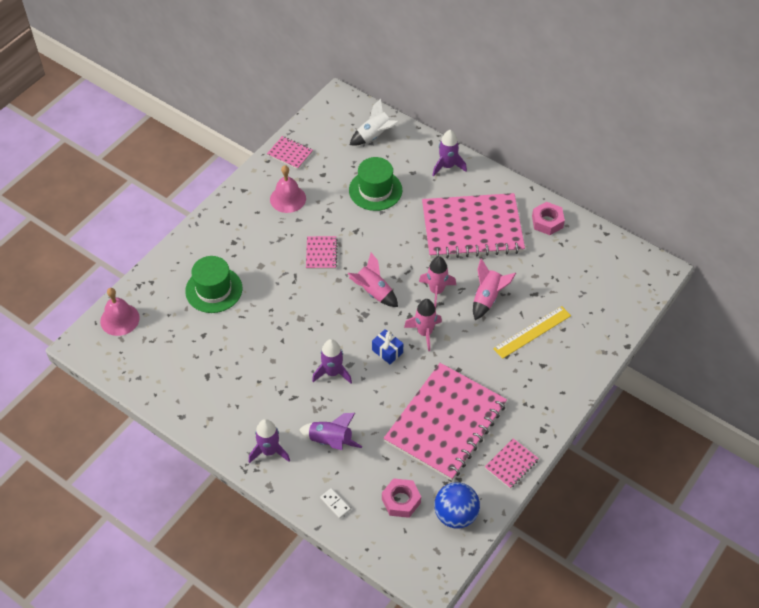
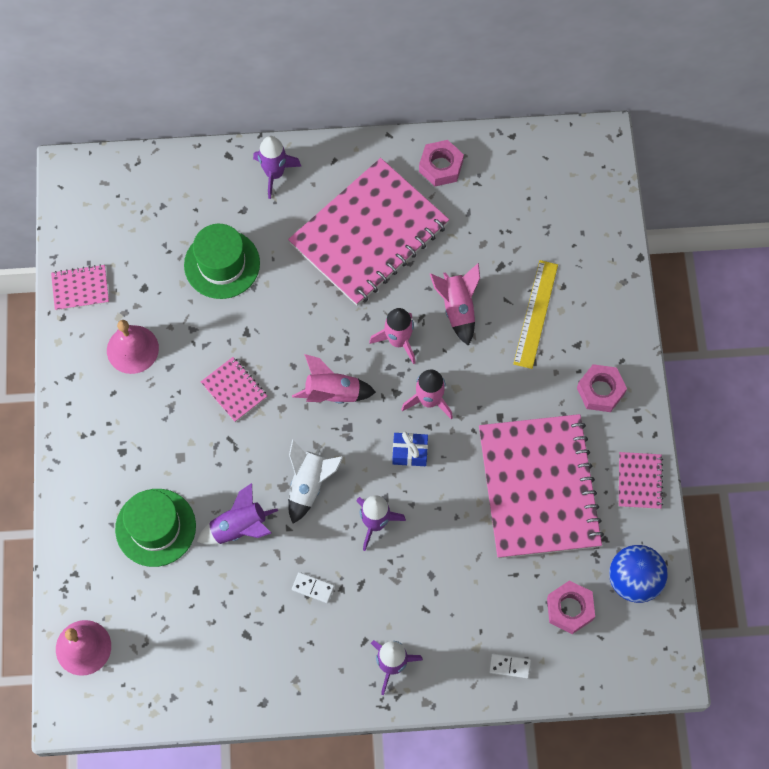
camera: 40 degrees left, 15 degrees up
(265, 379) = (313, 588): none -> white domino
(330, 441) = (443, 602): purple rocket -> purple rocket (239, 528)
(374, 136) = (158, 193): white rocket -> white rocket (309, 484)
(533, 399) = (600, 391): none -> pink nut

